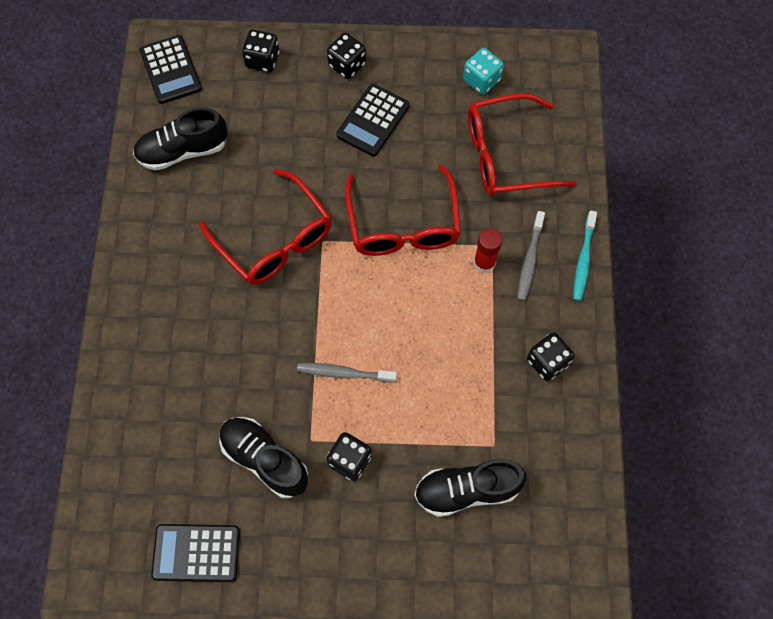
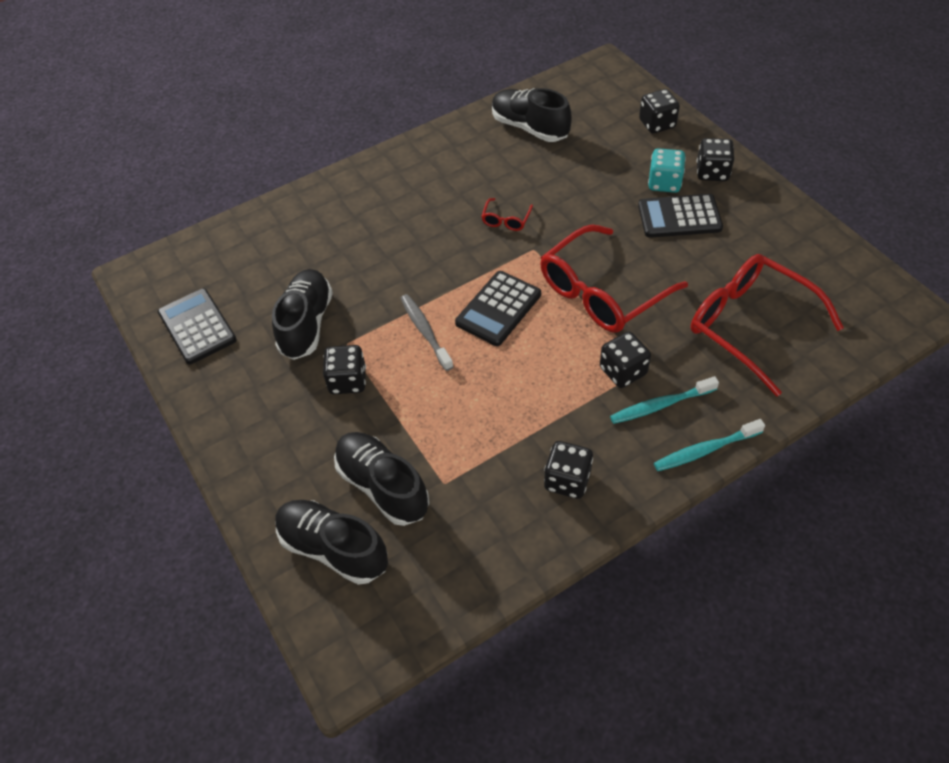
camera: 60 degrees right, 15 degrees down
(171, 70) = (590, 83): black calculator -> black calculator (498, 309)
(274, 239) = (506, 220): red glasses -> red glasses, size x0.42
(481, 80) = (805, 265): turquoise dice -> turquoise dice (664, 183)
(484, 263) = (623, 371): red glue stick -> black dice
(496, 556) = (333, 548): none -> black shoe
(530, 260) = (660, 405): grey toothbrush -> turquoise toothbrush

